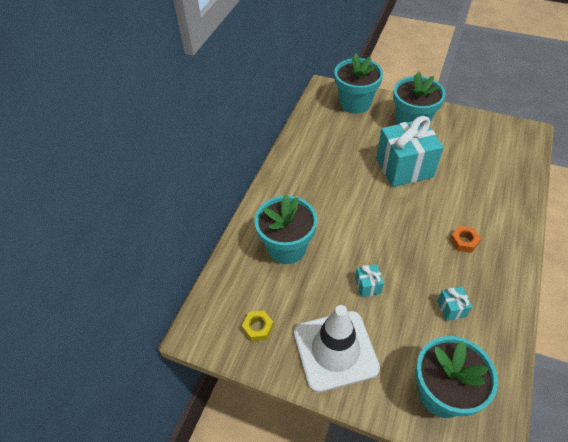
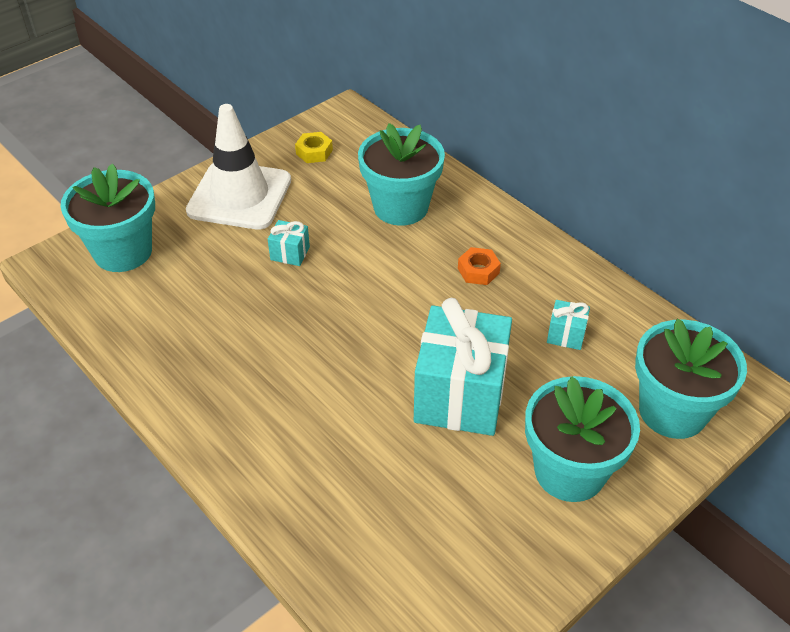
camera: 115 degrees right, 5 degrees down
(451, 308) = (196, 312): turquoise gift -> turquoise gift (566, 335)
(463, 241) = (271, 384): orange nut -> orange nut (478, 271)

